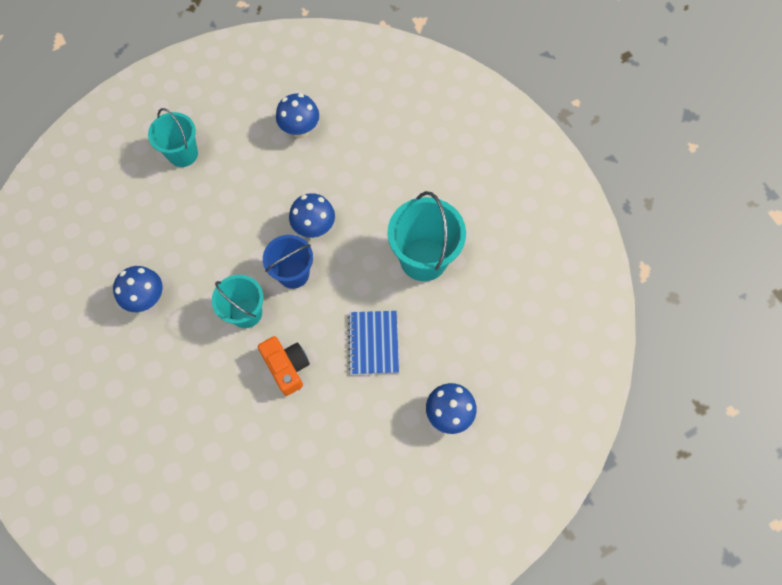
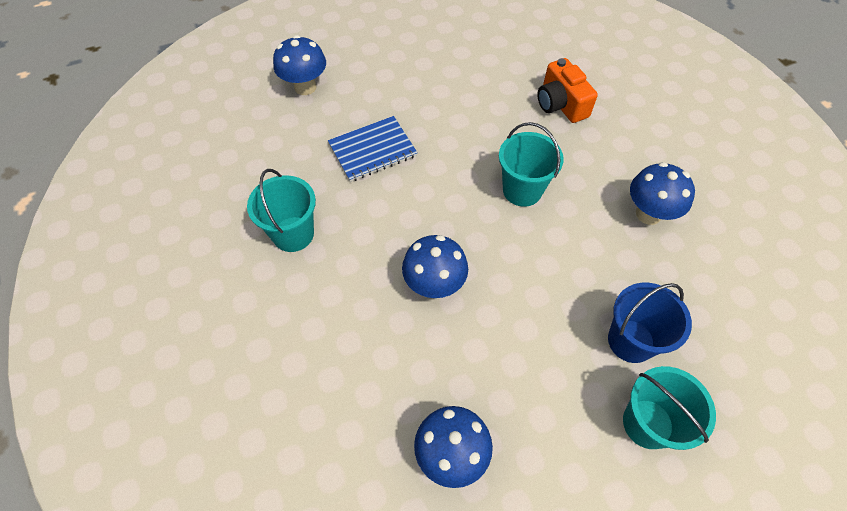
camera: 175 degrees left, 10 degrees down
(287, 367) = (472, 135): orange camera -> orange camera (561, 104)
(293, 273) = (464, 229): blue bucket -> blue bucket (631, 341)
(373, 343) = (372, 150): blue notebook -> blue notebook turned 60 degrees clockwise
(423, 259) = (293, 234): turquoise bucket -> turquoise bucket, size x0.66

